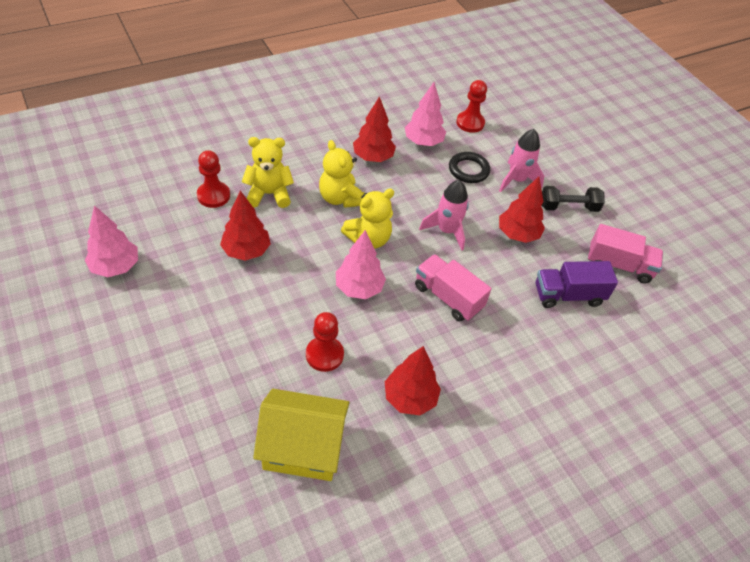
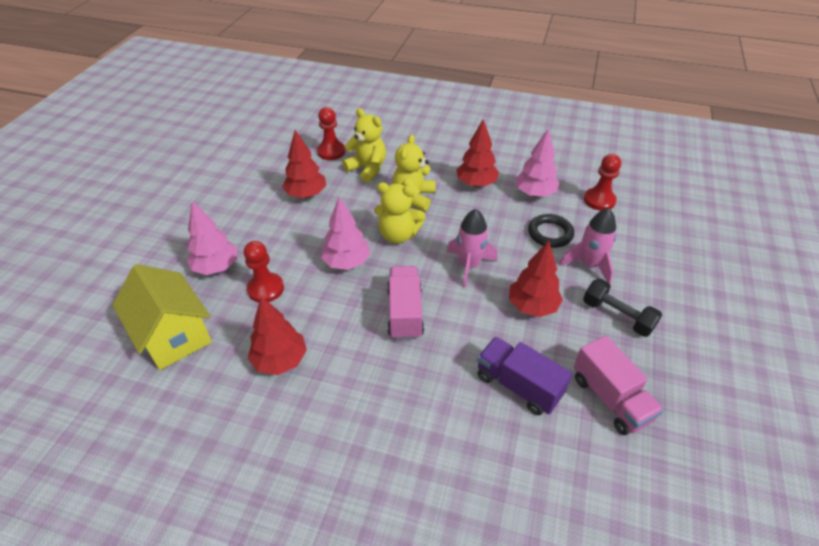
camera: 50 degrees right, 5 degrees down
(115, 267) = (224, 161): pink tree -> pink tree (216, 267)

